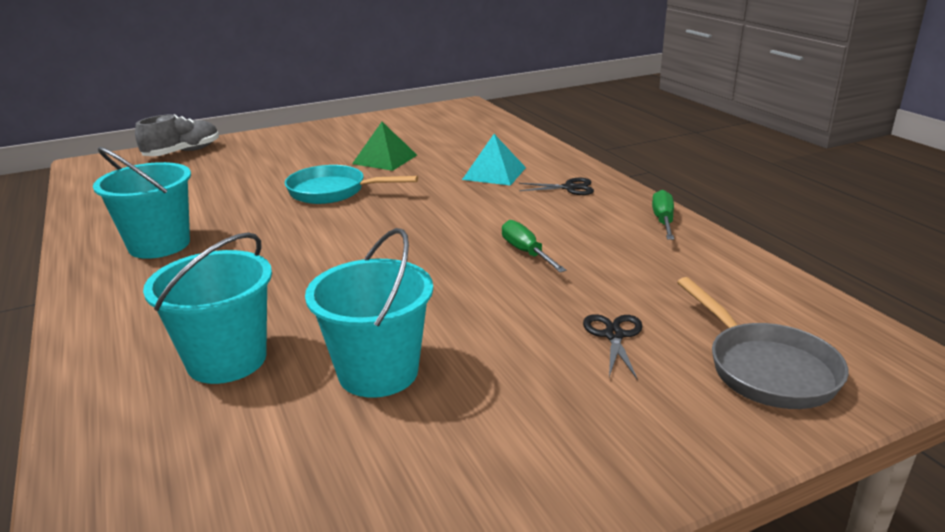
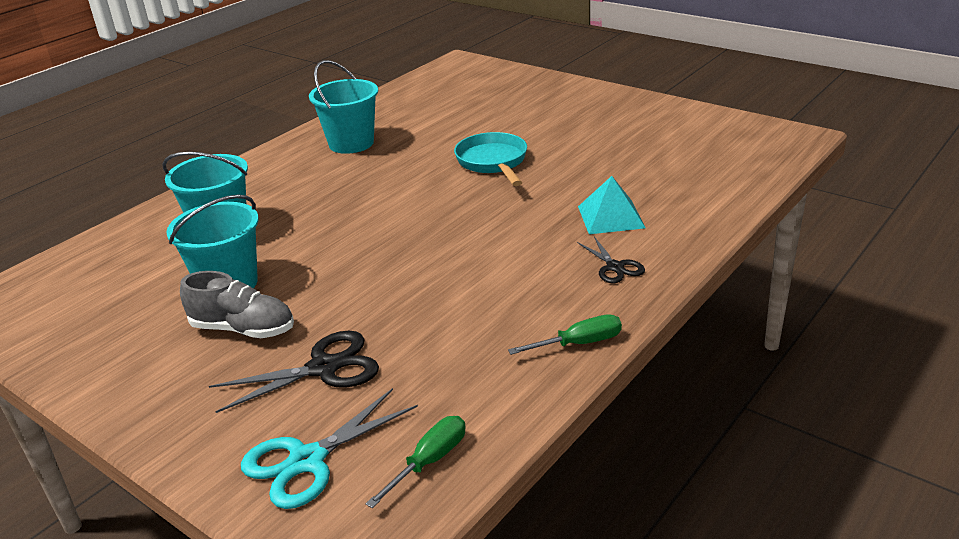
camera: 65 degrees right, 5 degrees up
(183, 152) = (512, 78): grey shoe -> grey shoe (243, 329)
(385, 159) = (588, 155): green pyramid -> none
(526, 252) = (444, 286): green screwdriver -> green screwdriver (429, 462)
(614, 335) = (323, 368): black scissors -> black scissors, size x1.67
(765, 368) = (307, 460): grey pan -> turquoise scissors

